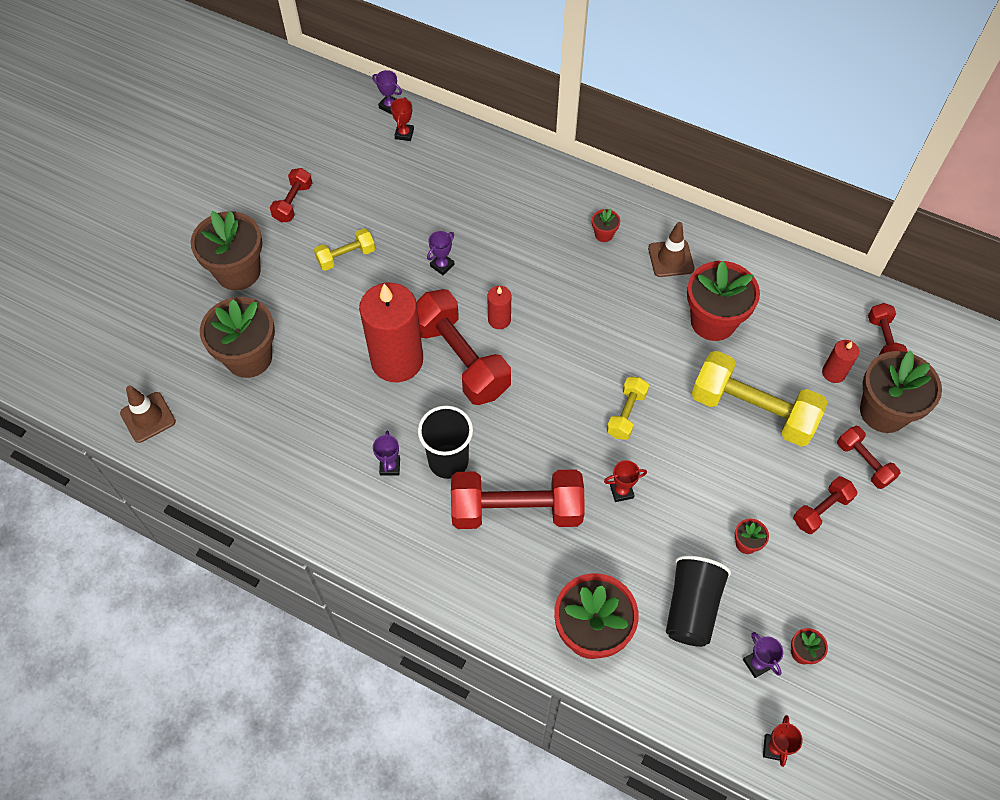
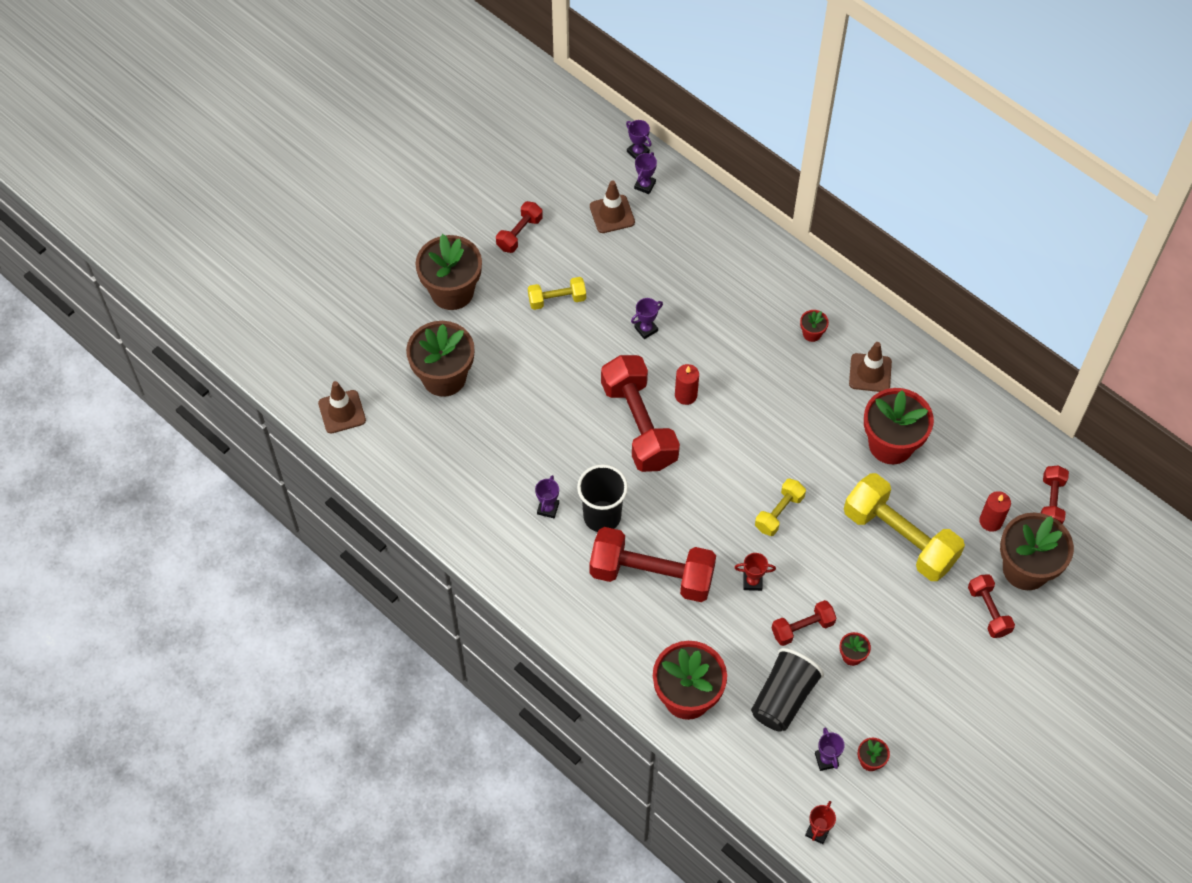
camera: 15 degrees right, 0 degrees up
(379, 166) = (612, 214): none -> brown traffic cone
(397, 360) = (579, 412): red candle -> none
(404, 134) = (645, 185): red trophy -> purple trophy
(821, 510) = (932, 644): red dumbbell -> red dumbbell (802, 628)

